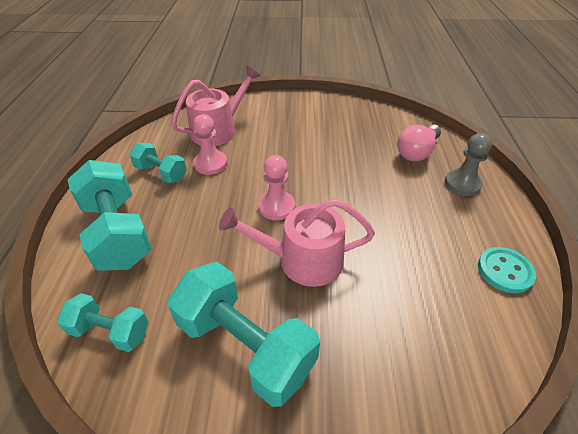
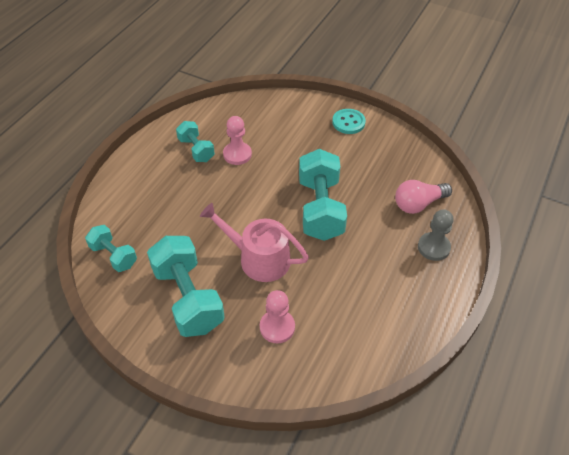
camera: 25 degrees right, 5 degrees up
(118, 232) = (145, 189): turquoise dumbbell -> turquoise dumbbell (320, 209)
(218, 130) = (261, 123): pink watering can -> none
(276, 207) = (266, 210): pink pawn -> pink pawn (277, 327)
(504, 271) = (403, 326): turquoise button -> turquoise button (348, 122)

